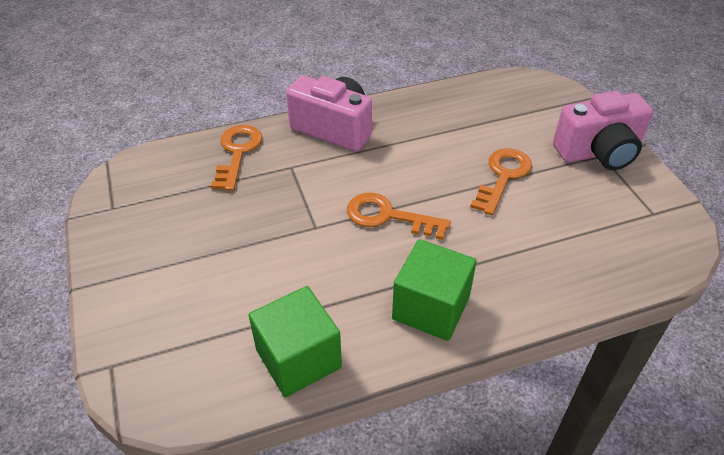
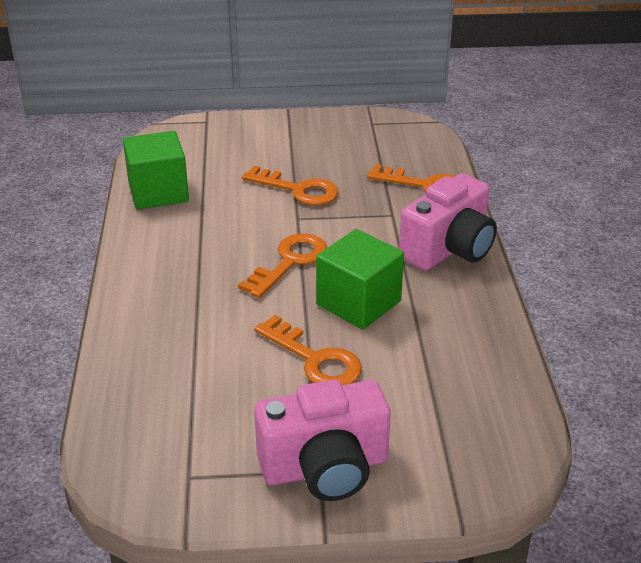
camera: 105 degrees right, 10 degrees down
(264, 237) = (298, 190): none -> orange key
(431, 308) = (162, 264): green cube -> green cube (358, 303)
(598, 152) = (325, 468): pink camera -> pink camera turned 105 degrees counterclockwise

